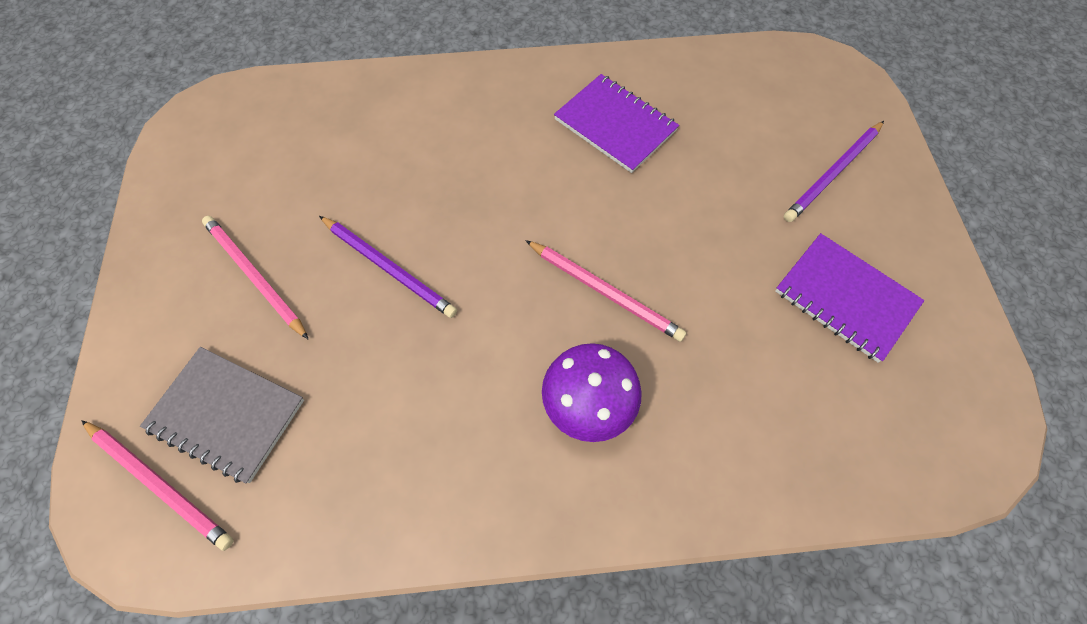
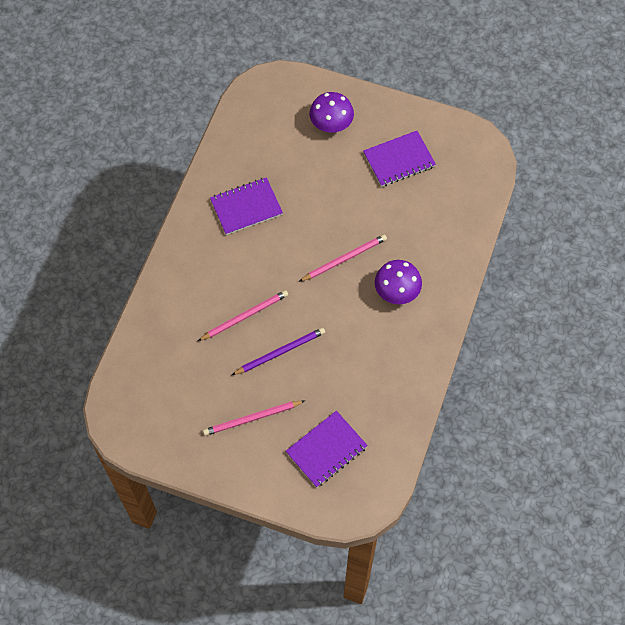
camera: 65 degrees left, 0 degrees up
(160, 484) = (348, 487): pink pencil -> pink pencil (245, 316)
(227, 414) = (326, 450): grey notebook -> purple notebook
(833, 173) = (331, 124): purple pencil -> purple mushroom

